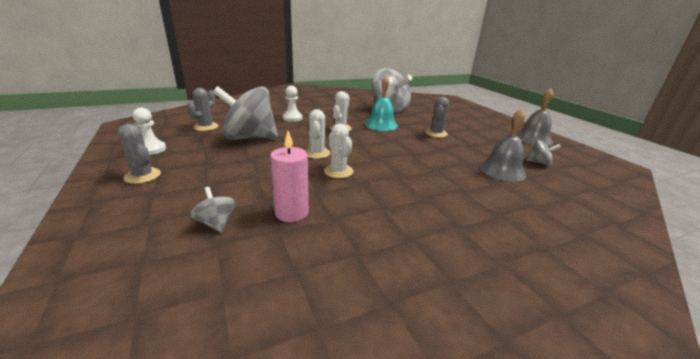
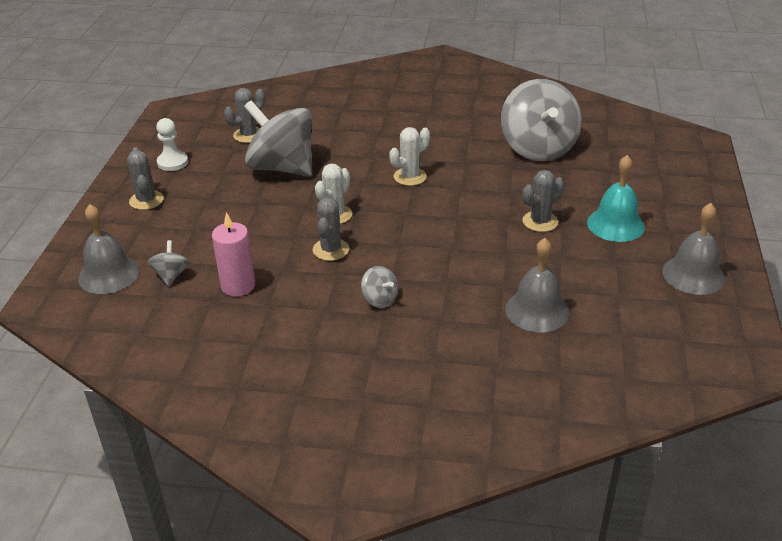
camera: 35 degrees right, 10 degrees up
(138, 243) = (108, 274): none -> grey bell
(292, 118) = (366, 139): white pawn -> none
(338, 171) = (331, 250): white cactus -> grey cactus
(381, 125) = (478, 183): turquoise bell -> turquoise bell (615, 224)
(539, 163) = (616, 317): grey spinning top -> grey spinning top (380, 299)

